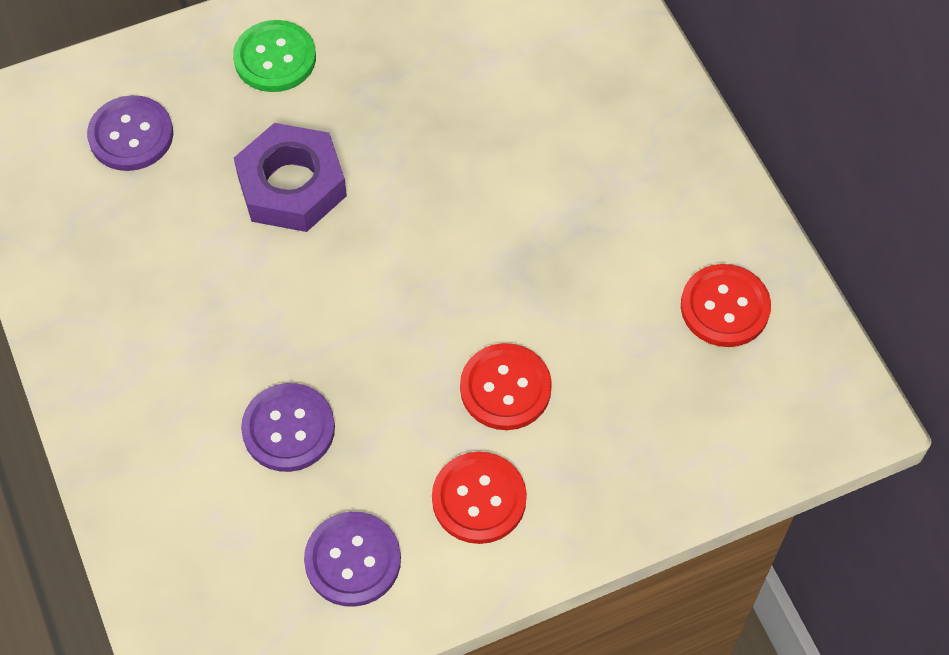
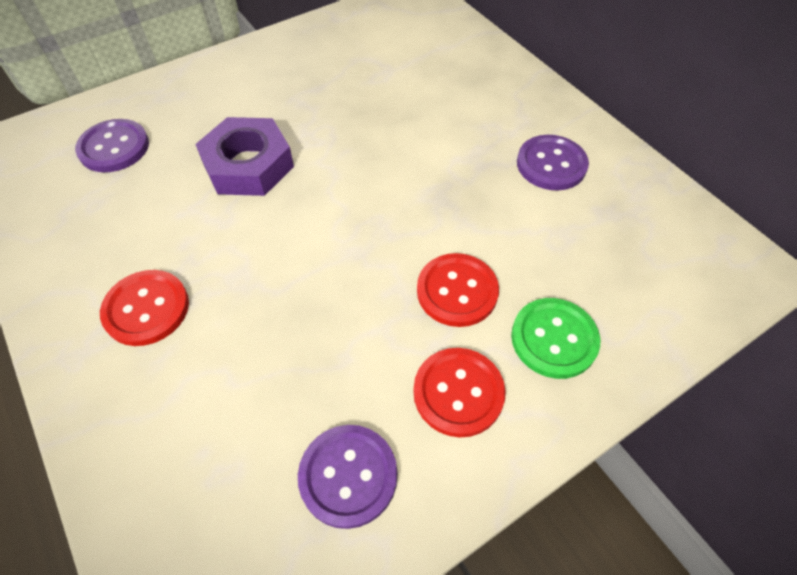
camera: 10 degrees left, 5 degrees down
(275, 58) = (226, 86): green button -> green button (554, 339)
(288, 429) = (267, 356): purple button -> purple button (551, 164)
(725, 307) = (615, 204): red button -> red button (146, 309)

